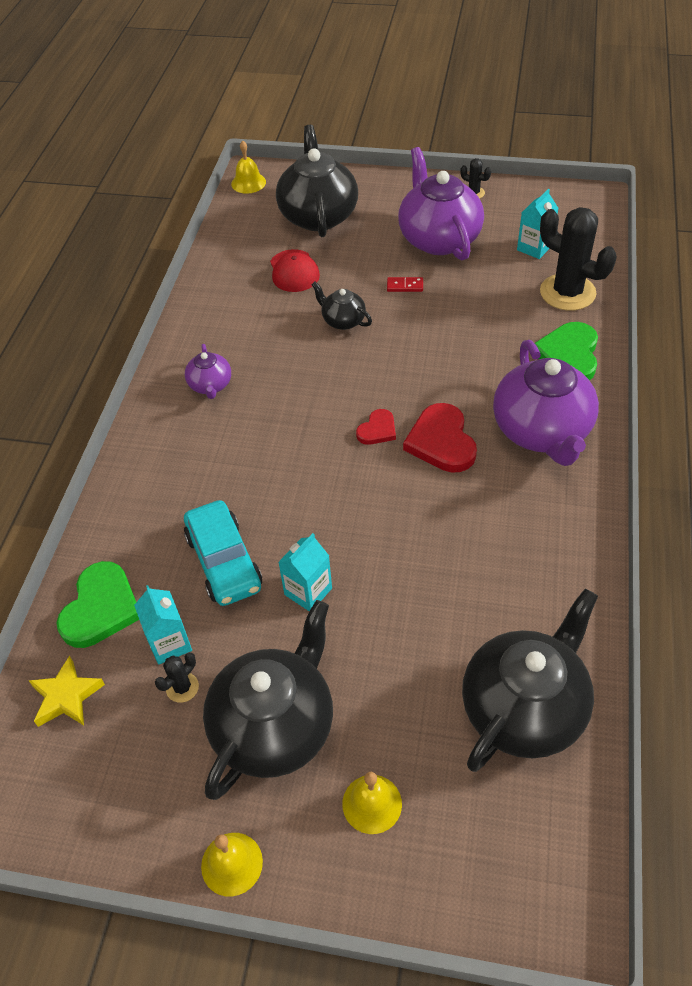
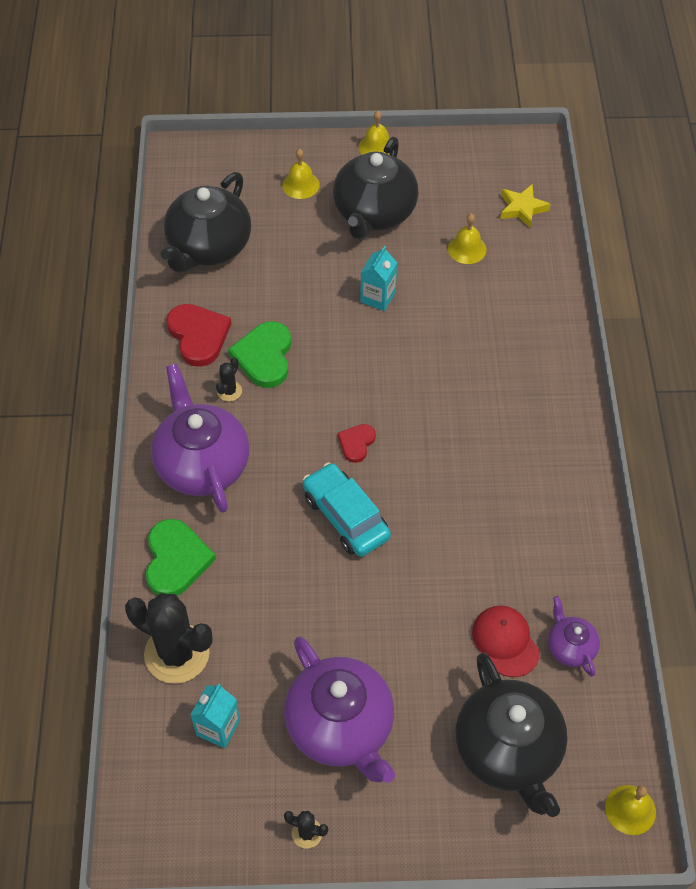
camera: 165 degrees right, 5 degrees up
(101, 608) = (529, 263): green heart -> green heart (264, 356)
(170, 643) = (467, 249): turquoise carton -> yellow bell
(182, 687) = (445, 225): black cactus -> black cactus (229, 391)
(210, 385) = (534, 468): purple teapot -> purple teapot (570, 647)
(224, 561) = (451, 309): turquoise car -> turquoise car (345, 517)
(343, 320) = (425, 572): black teapot -> none
(405, 286) = (367, 636): red domino -> none
(441, 441) = (294, 440): red heart -> red heart (198, 336)

